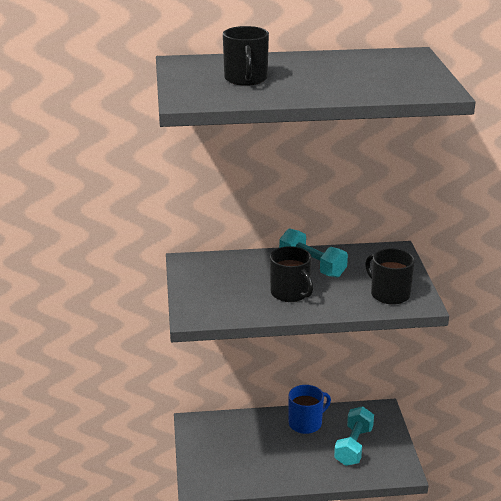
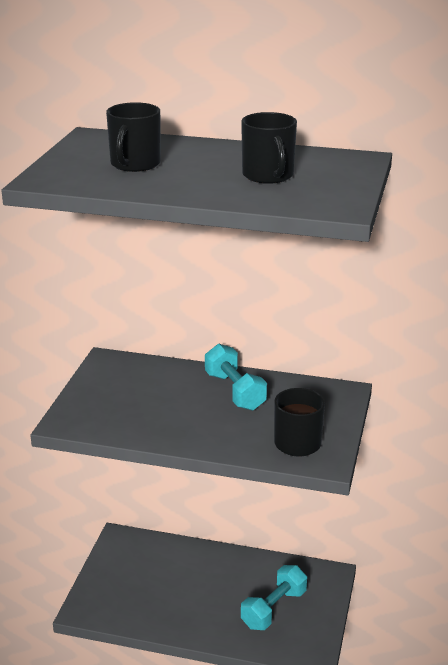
camera: 20 degrees right, 0 degrees up
(290, 293) = (187, 418): black mug -> black mug (268, 175)
(306, 423) = (237, 568): blue mug -> none

